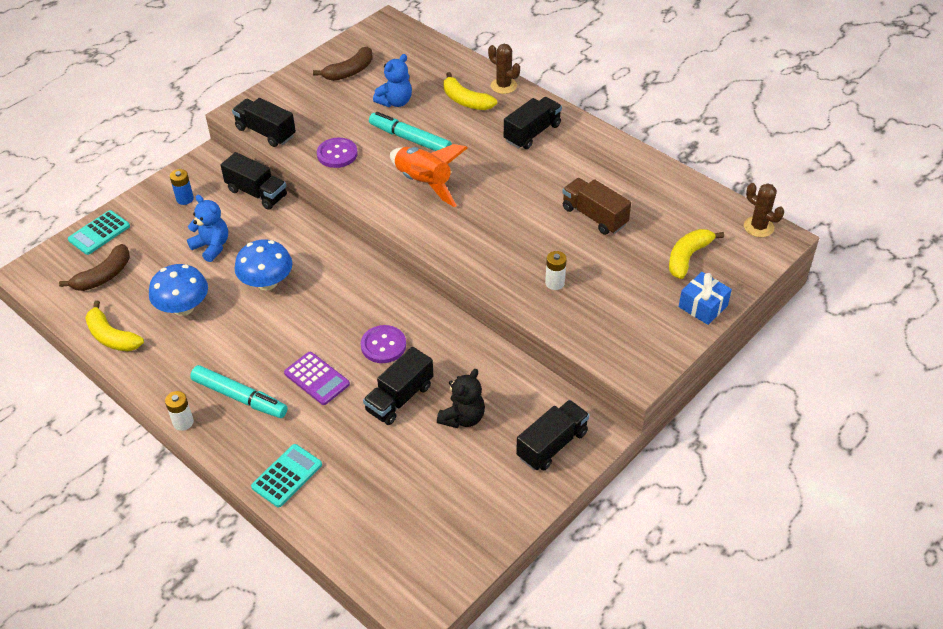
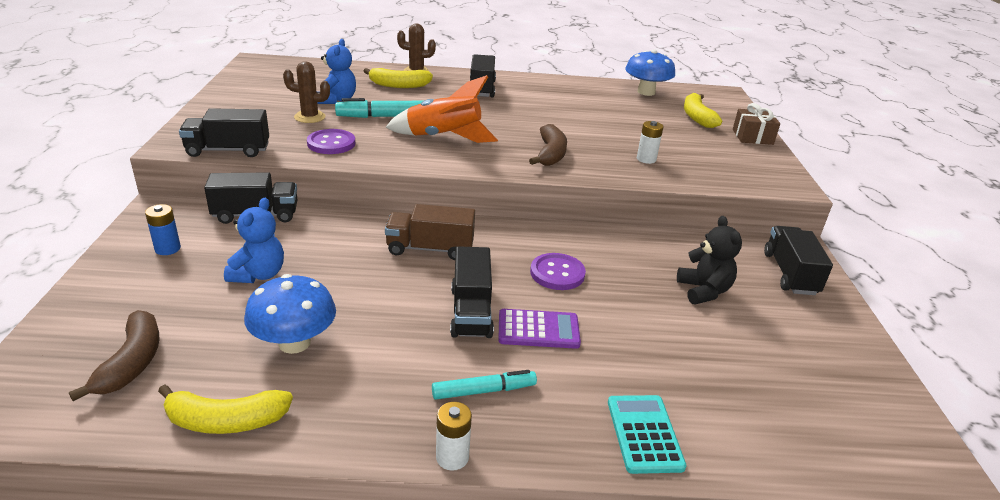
camera: 45 degrees left, 15 degrees down
(99, 233) = (71, 323): turquoise calculator -> none
(212, 246) = (258, 274): blue teddy bear -> blue teddy bear turned 105 degrees clockwise
(240, 397) = (484, 391): turquoise marker -> turquoise marker, size x0.66
(267, 282) = (368, 277): blue mushroom -> blue mushroom (646, 92)
(349, 71) = (262, 93): brown banana -> brown banana (550, 154)
(399, 398) = (634, 304): black truck -> black truck (471, 312)
(594, 216) = (603, 116): brown truck -> brown truck (430, 249)
(703, 306) = (752, 137): blue gift -> brown gift
(758, 227) = (704, 92): brown cactus -> brown cactus (309, 117)

